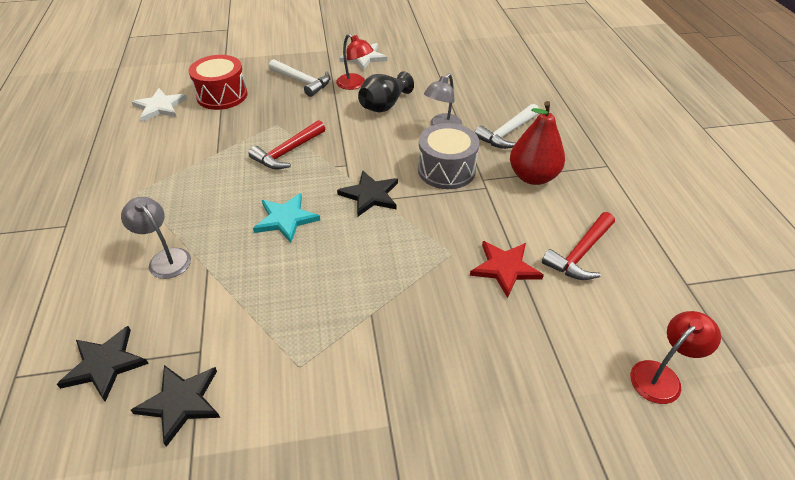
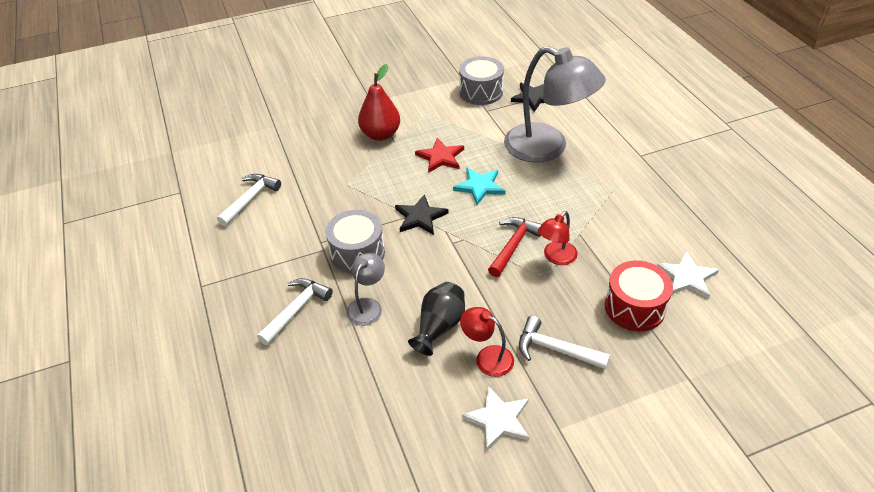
camera: 170 degrees right, 0 degrees up
(165, 258) = (547, 148): grey lamp -> grey lamp, size x2.17
(181, 402) = (481, 92): black star -> grey drum
(505, 268) = (307, 180): red star -> red star (440, 157)
(533, 177) = (276, 260): red pear -> red pear (380, 134)
(580, 254) = (250, 199): red hammer -> white hammer
(661, 376) = (221, 141): red lamp -> red lamp (556, 257)

